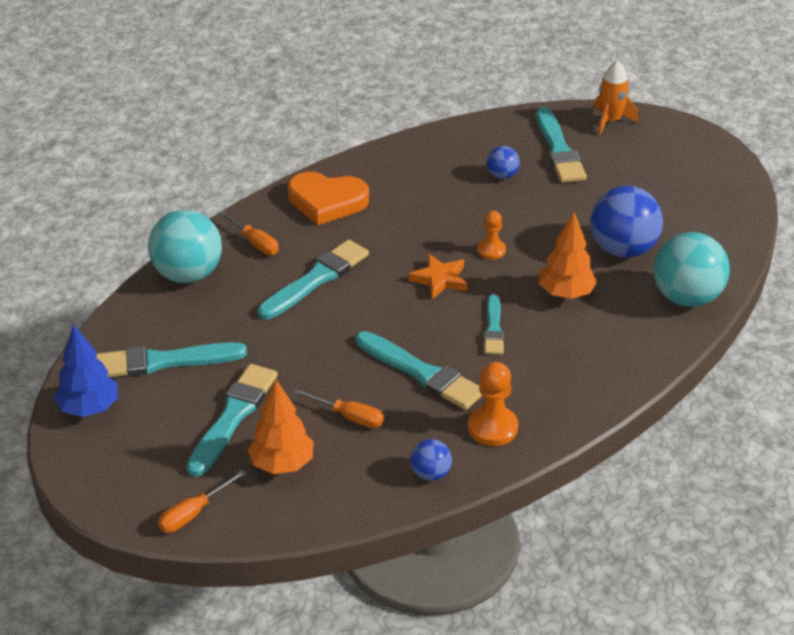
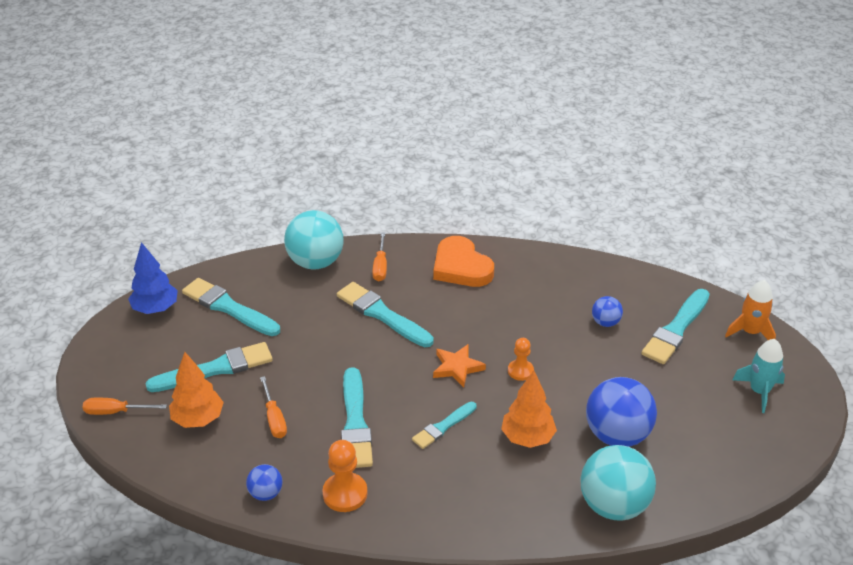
camera: 45 degrees right, 0 degrees up
(316, 279) = (382, 314): turquoise brush -> turquoise brush turned 135 degrees counterclockwise
(671, 159) = (759, 391): none -> turquoise rocket

